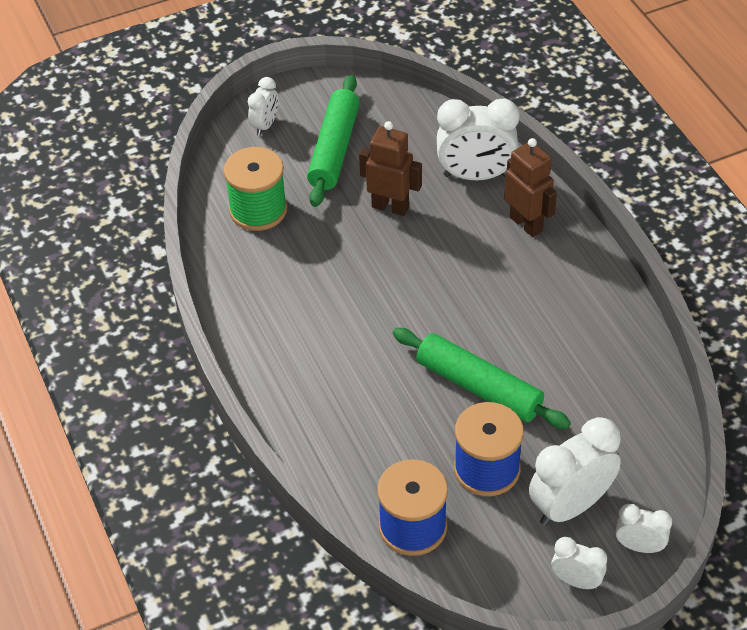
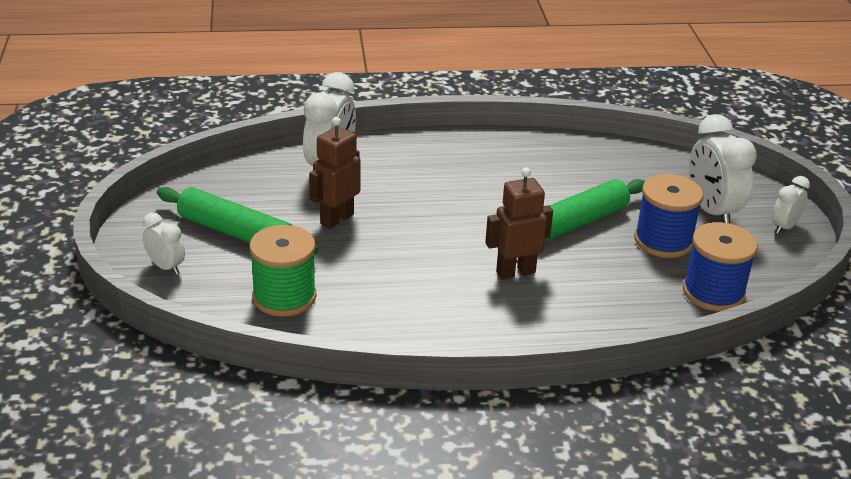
camera: 75 degrees left, 15 degrees down
(526, 224) = (405, 157): brown robot -> brown robot (515, 272)
(639, 546) = (757, 192): white clock -> none

